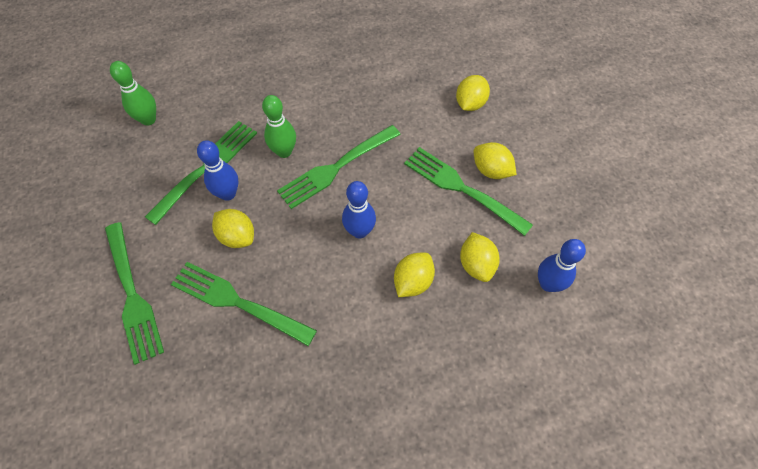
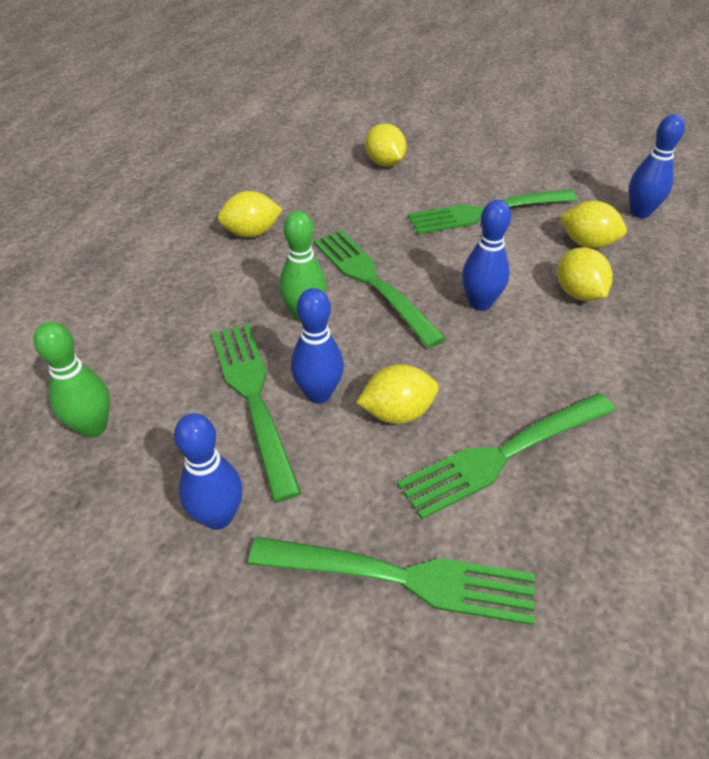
camera: 55 degrees left, 15 degrees down
(126, 201) = (218, 517): none -> blue bowling pin
(337, 167) = (373, 282): green fork -> green fork turned 150 degrees clockwise
(491, 170) = (480, 187): yellow lemon -> yellow lemon (252, 233)

